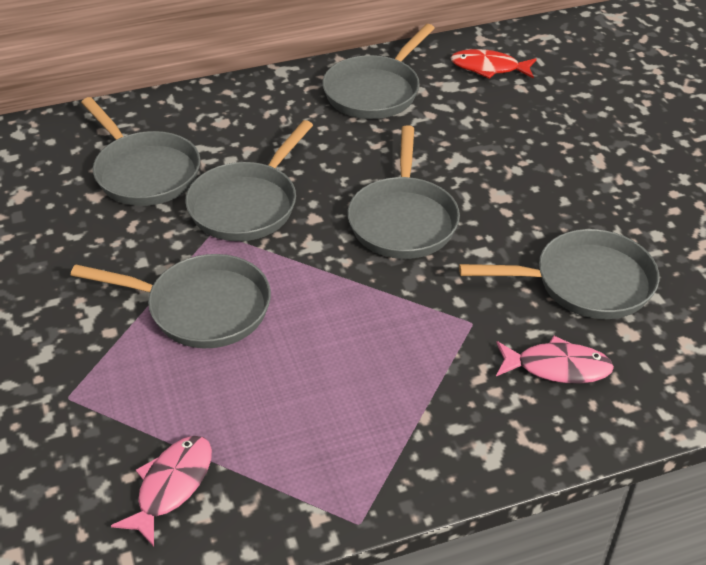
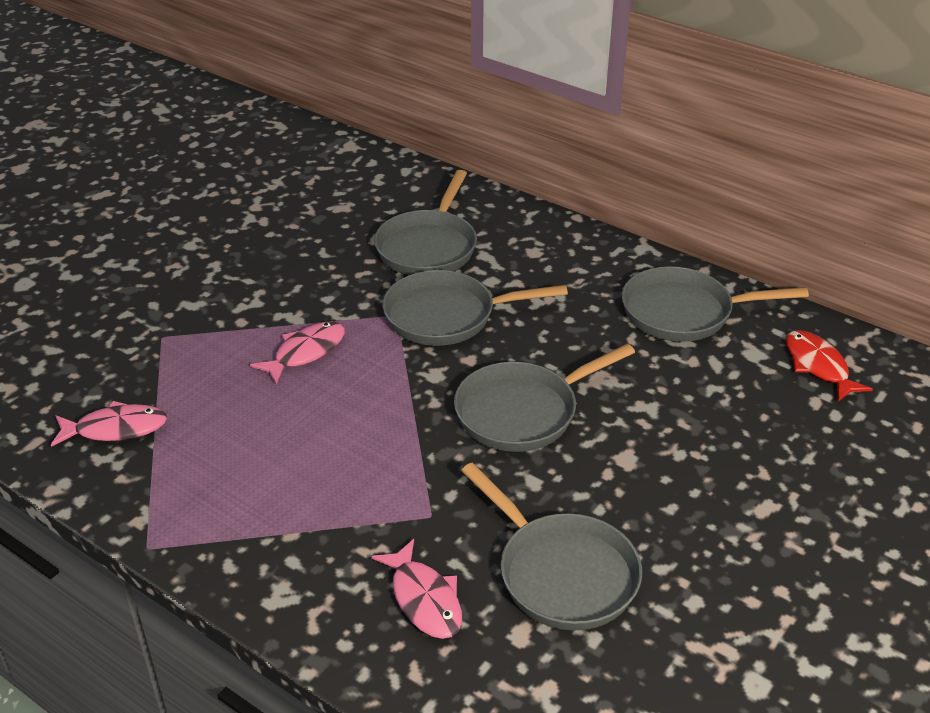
camera: 55 degrees right, 5 degrees down
(202, 308) = (306, 352): grey pan -> pink fish

